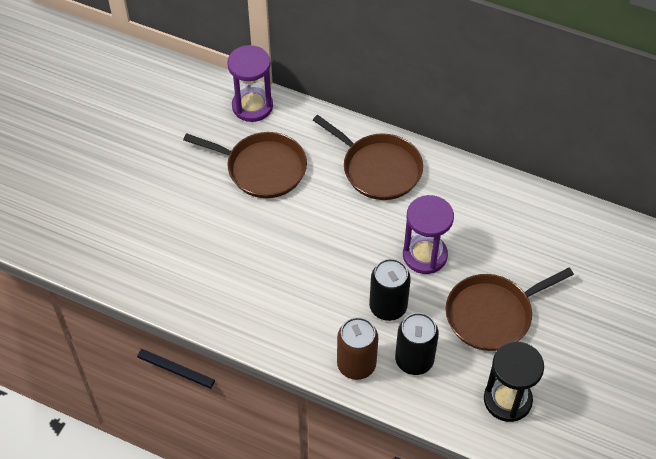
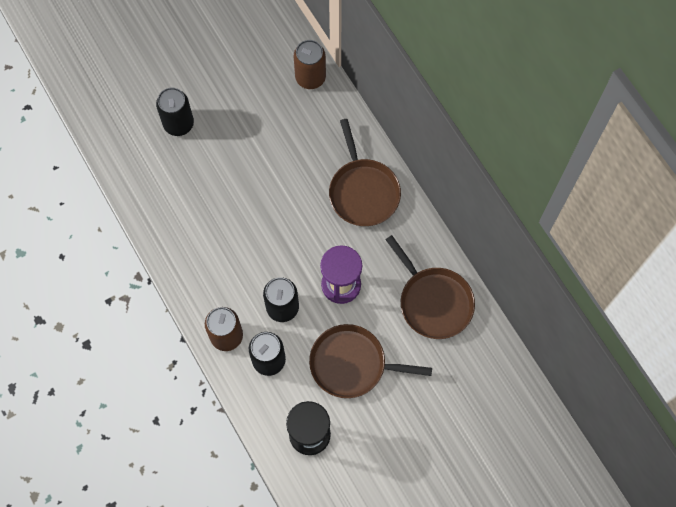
camera: 35 degrees right, 15 degrees up
(157, 211) = (178, 124): none -> black can
(252, 106) = (310, 77): purple hourglass -> brown can
(262, 168) = (278, 136): brown pan -> brown pan (433, 301)

